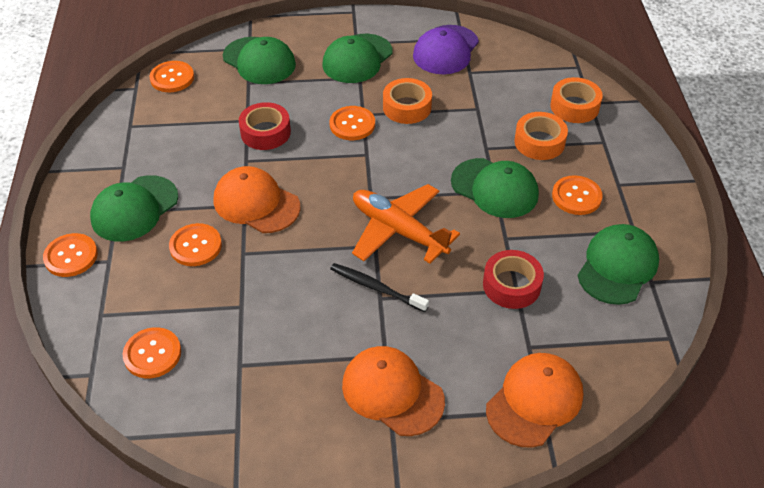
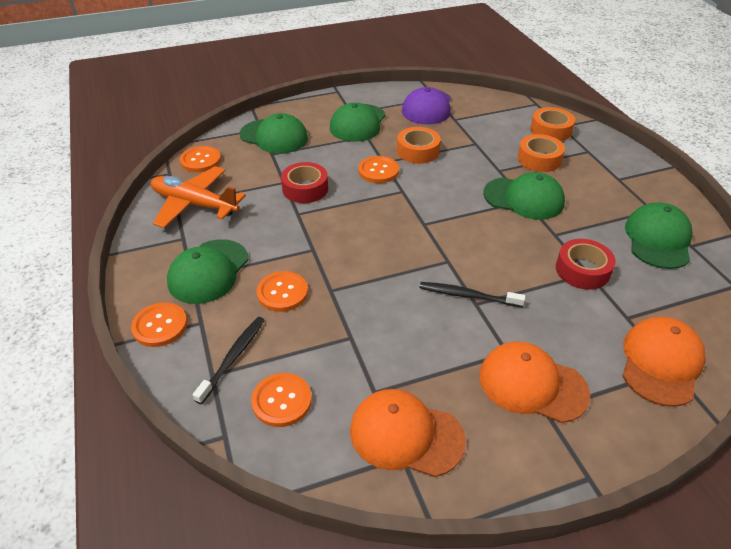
camera: 15 degrees left, 5 degrees down
(125, 302) = (233, 358): none -> black toothbrush
(256, 203) = (323, 246): orange cap -> orange cap (406, 435)
(398, 231) = (462, 245): orange plane -> orange plane (194, 204)
(576, 196) = (592, 193): orange button -> none

